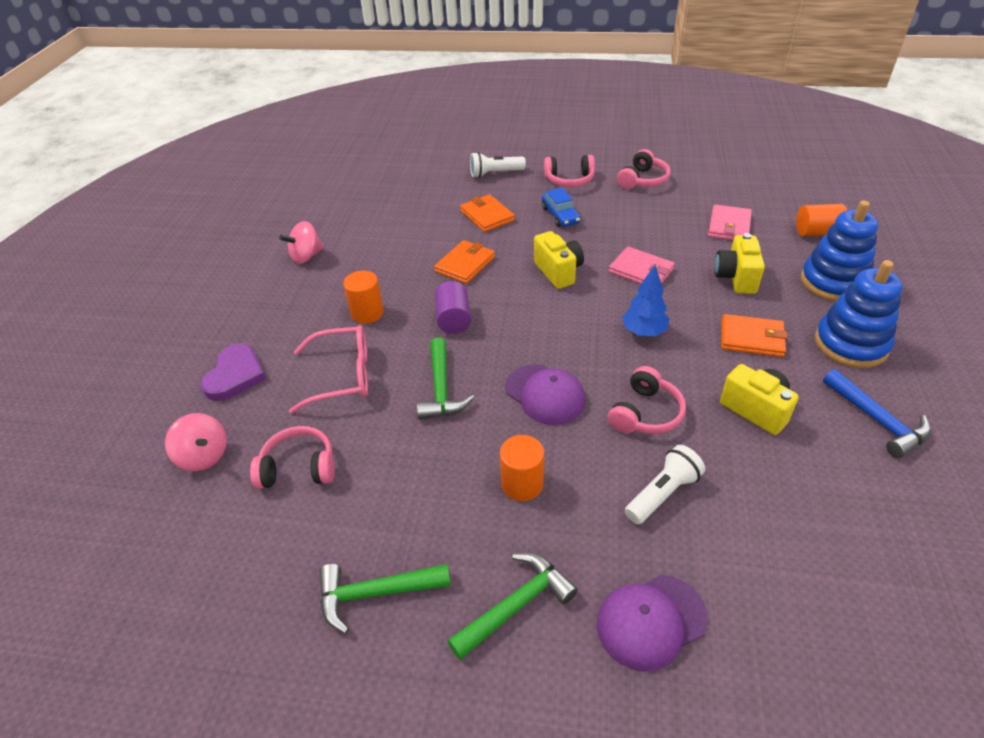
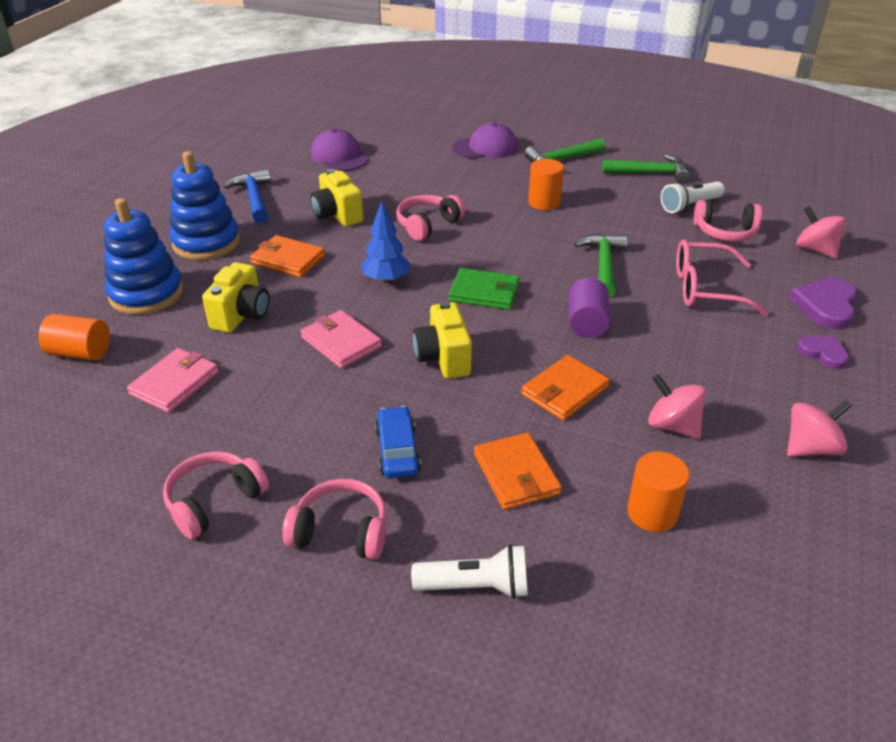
camera: 170 degrees left, 5 degrees down
(263, 325) = (823, 353): none -> purple heart
(367, 313) = (693, 347): orange cylinder -> orange cylinder (652, 513)
(392, 255) = (672, 426): none -> pink spinning top
(545, 394) = (507, 248): purple cap -> purple cap (339, 156)
(549, 335) = (484, 292): none -> green wallet
(662, 493) = (445, 186): white flashlight -> white flashlight (689, 206)

